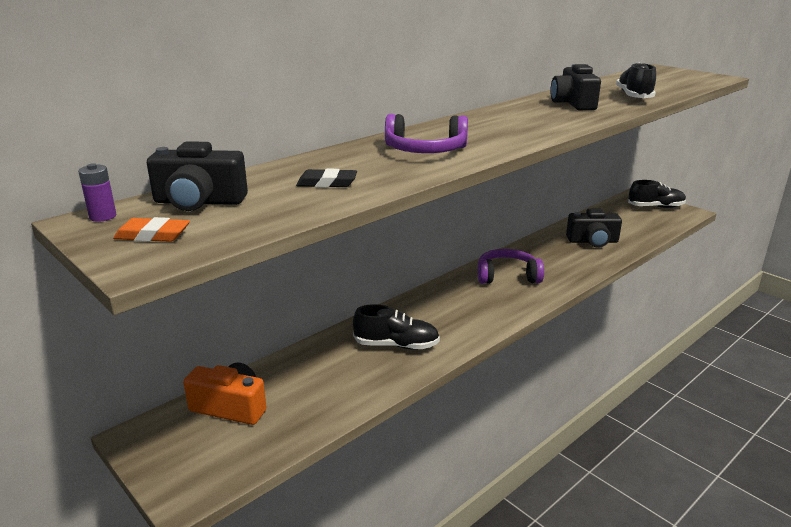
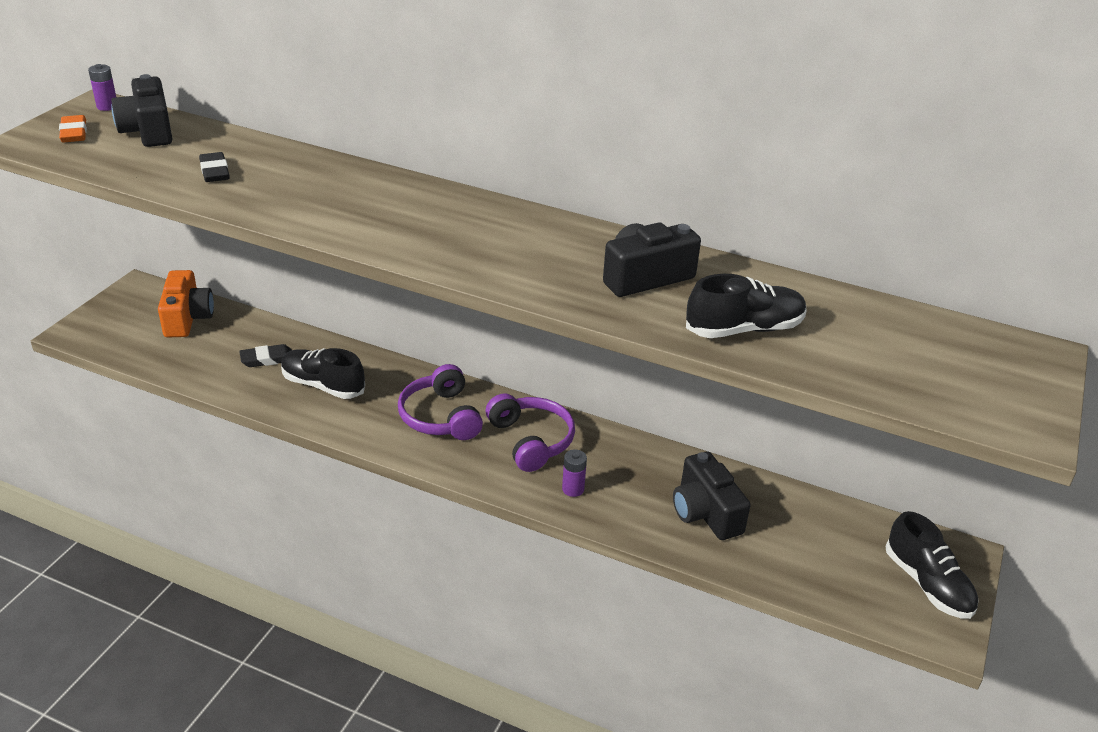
camera: 65 degrees right, 10 degrees up
(338, 368) = (267, 359): none -> black eraser
(396, 345) = (323, 385): black shoe -> black shoe turned 135 degrees clockwise
(425, 150) = (342, 202): purple headphones -> purple headphones (440, 417)
(561, 272) = (573, 489): none -> purple battery

